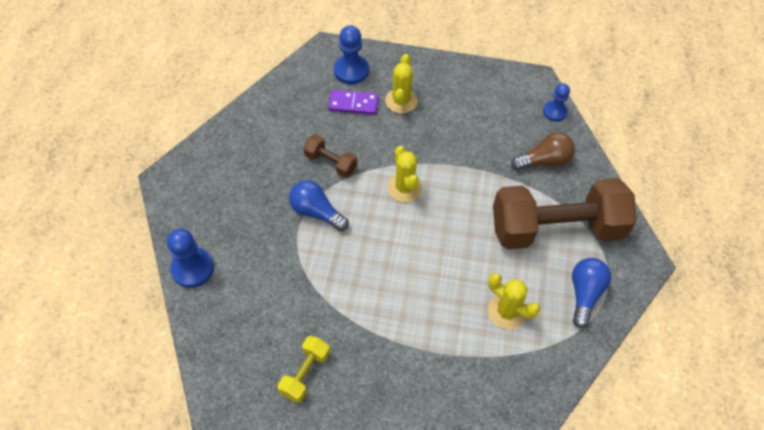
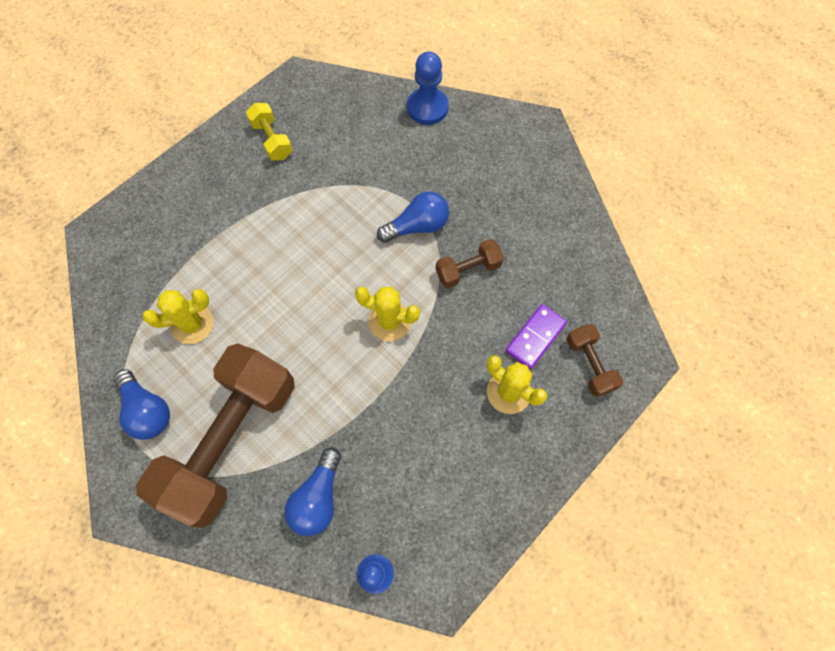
camera: 125 degrees right, 10 degrees up
(351, 71) = (589, 365): blue pawn -> brown dumbbell
(544, 161) = (318, 498): brown light bulb -> blue light bulb

